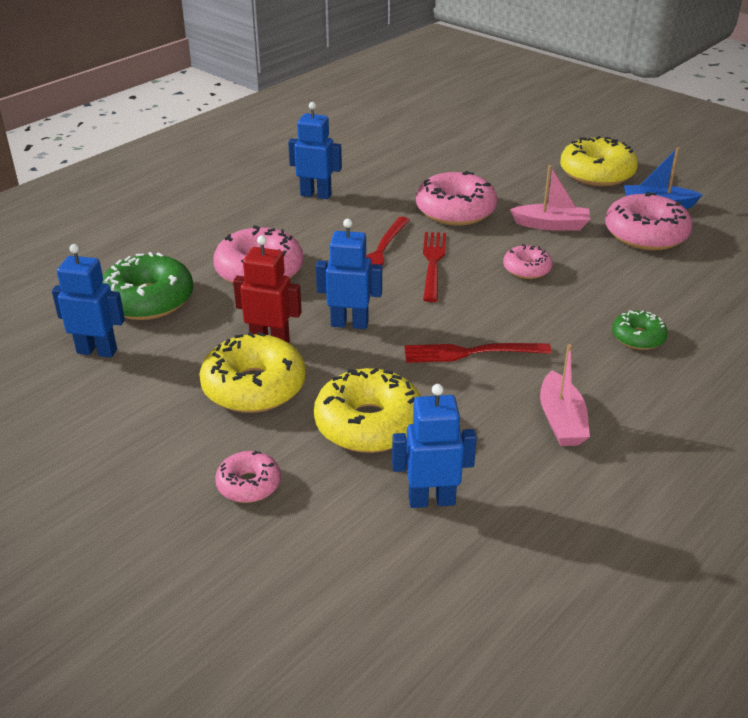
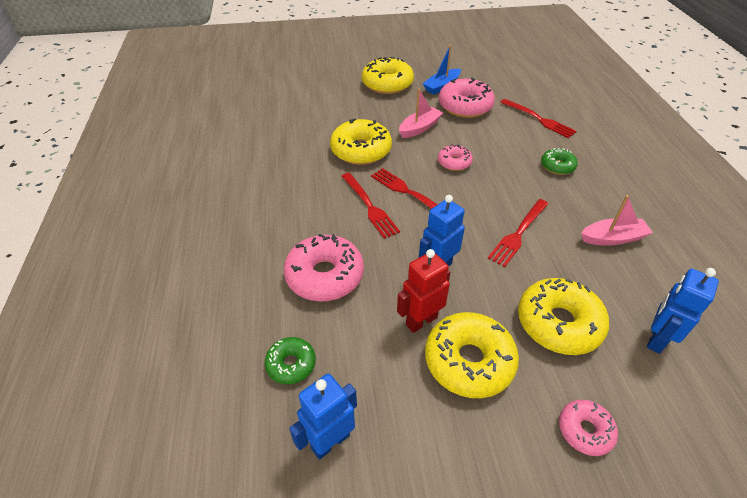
camera: 50 degrees left, 10 degrees up
(148, 300) = (291, 364): green donut -> green donut, size x0.55
(316, 195) = (263, 193): blue robot -> none
(455, 211) = (361, 150): pink donut -> yellow donut
(561, 420) = (612, 238): pink boat -> pink boat turned 45 degrees counterclockwise
(715, 292) = (539, 119): none -> red fork

